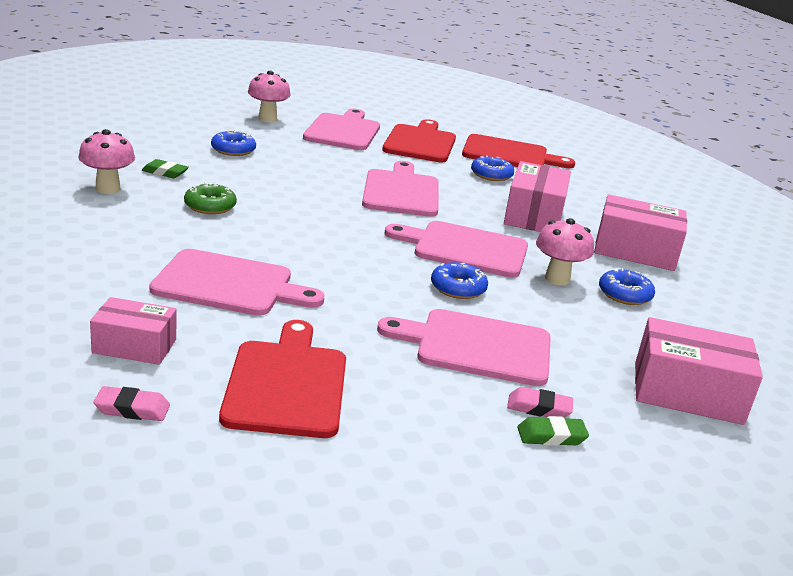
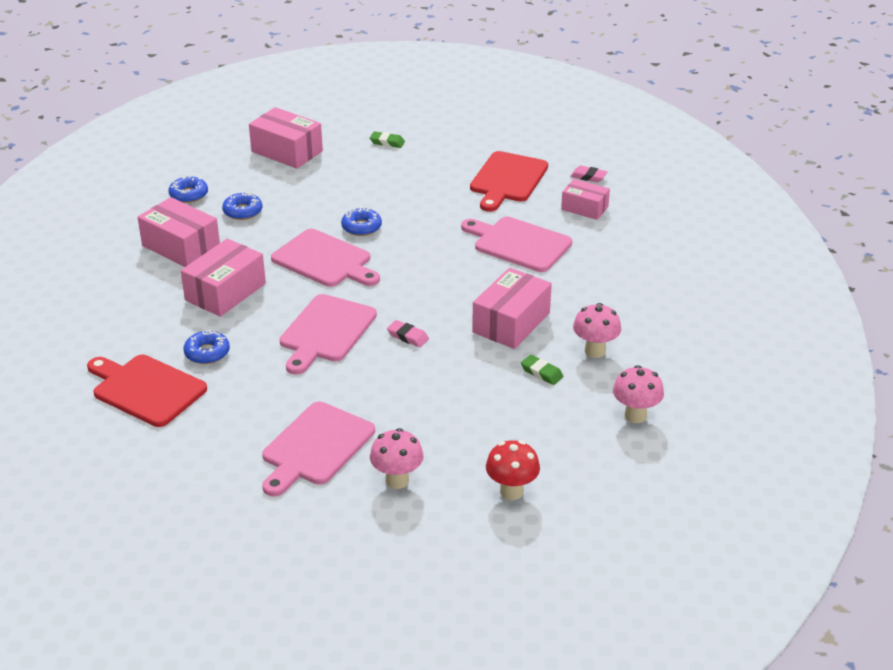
camera: 155 degrees left, 10 degrees up
(174, 115) = (511, 491): none -> red mushroom
(210, 206) = (511, 323): green donut -> pink box
(233, 150) = (463, 410): blue donut -> blue donut (189, 195)
(420, 143) = (236, 418): red cutting board -> none
(477, 347) = (385, 187): pink cutting board -> none
(539, 408) = (380, 154): pink eraser -> pink eraser (408, 336)
(557, 279) = (279, 228): pink mushroom -> pink mushroom (635, 415)

